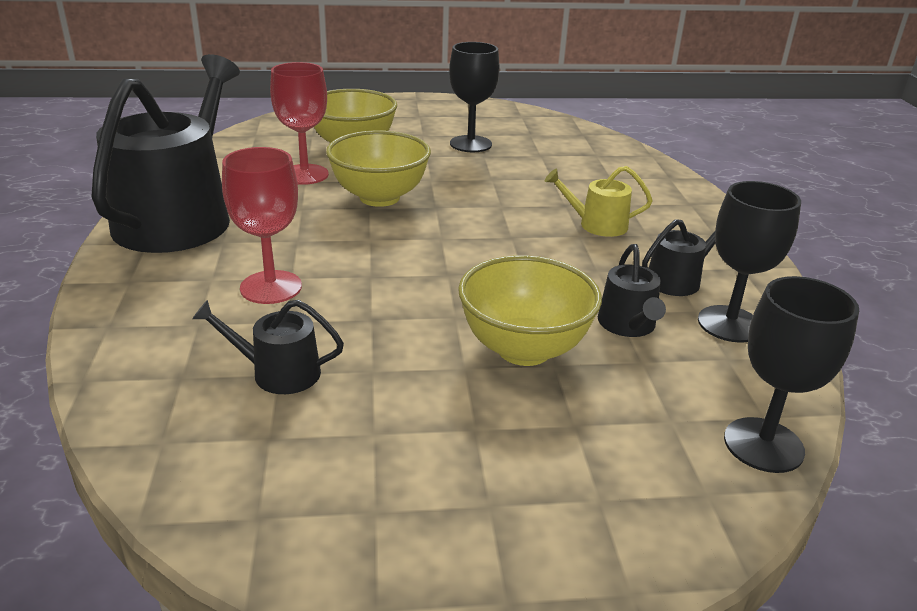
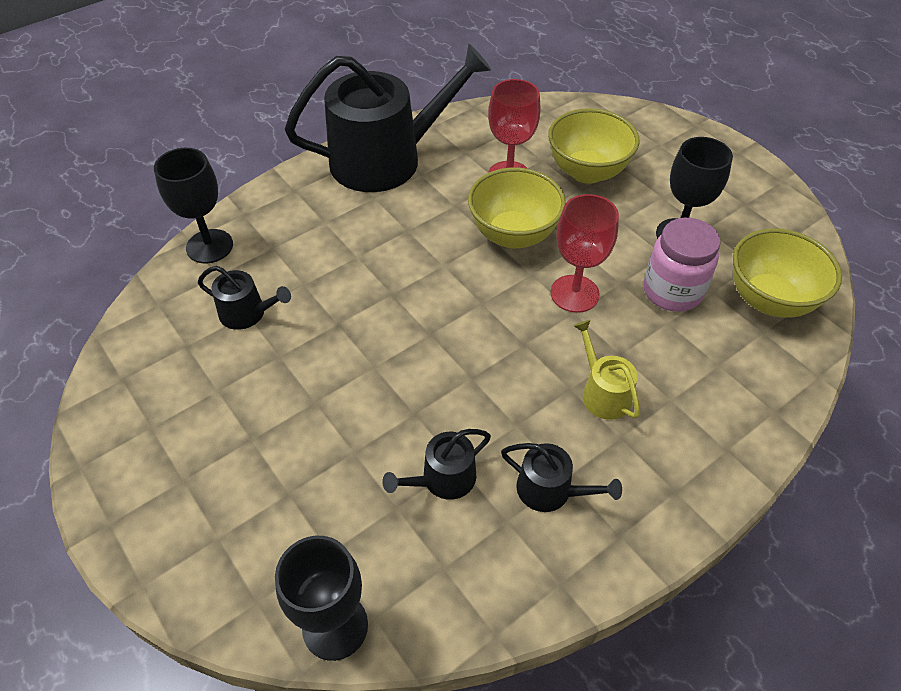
camera: 60 degrees right, 20 degrees up
(271, 287) = (336, 254): red goblet -> red goblet (574, 293)
(278, 373) = (247, 313): black watering can -> black watering can turned 135 degrees clockwise
(523, 166) = (672, 291): none -> pink jar
(524, 349) = (360, 425): yellow bowl -> yellow bowl (769, 300)
(729, 324) = (501, 554): black goblet -> black goblet (209, 246)

